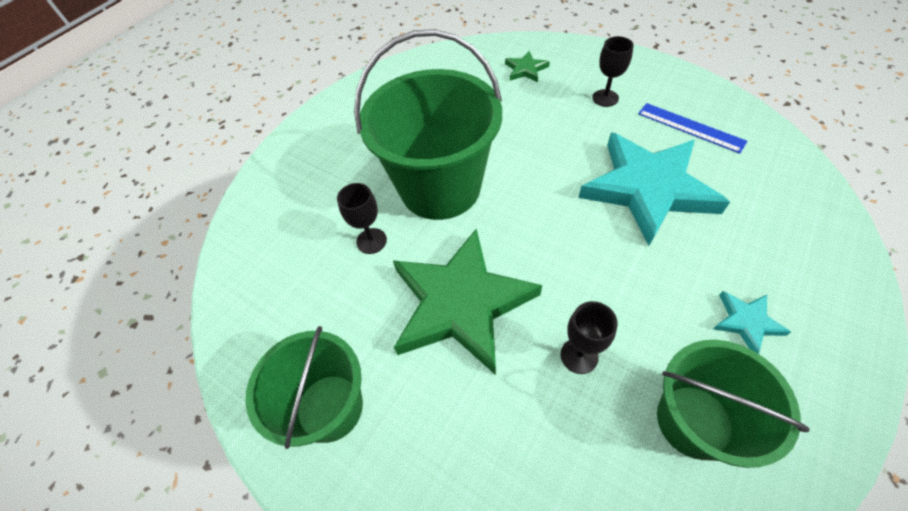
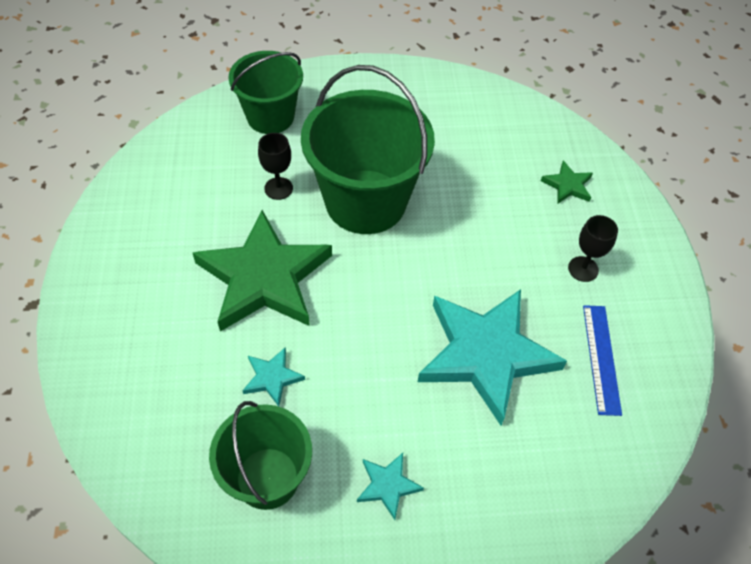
camera: 45 degrees right, 0 degrees up
(329, 407) = (132, 248): green bucket -> green bucket (270, 117)
(579, 356) = (272, 377): black goblet -> turquoise star

